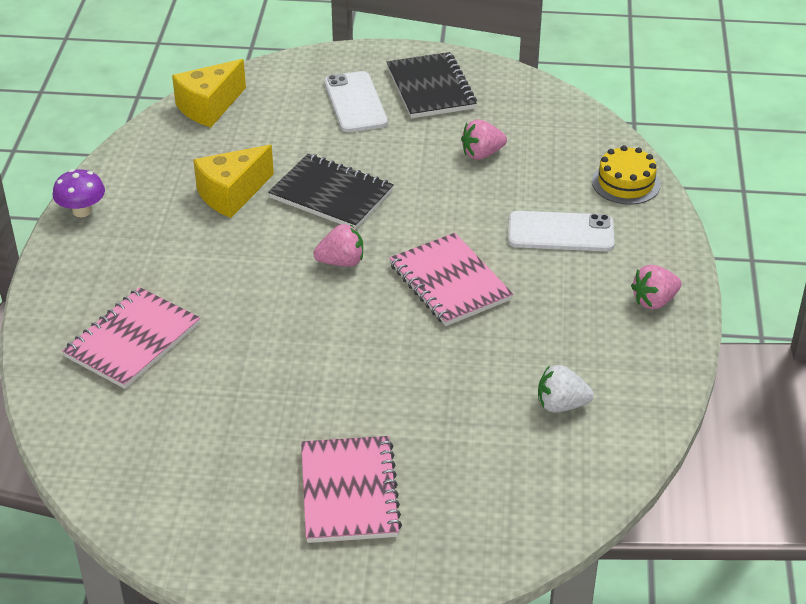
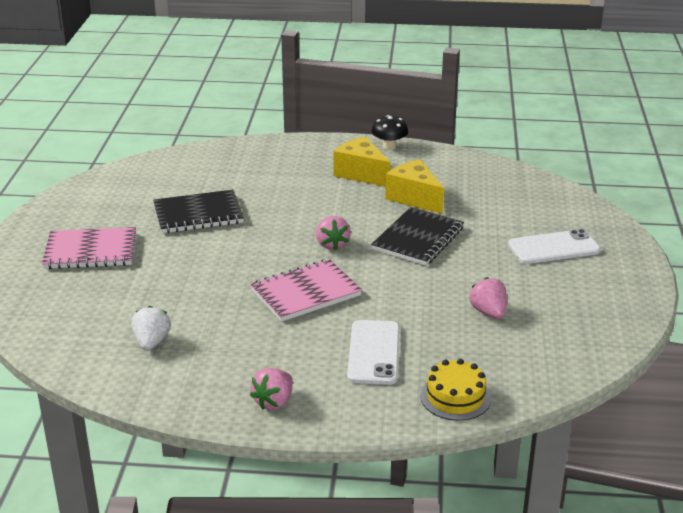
camera: 90 degrees right, 10 degrees down
(82, 211) = (389, 146): purple mushroom -> black mushroom
(132, 341) = (252, 172): pink notebook -> none
(209, 107) = (528, 184): yellow cheese -> yellow cheese (361, 174)
(430, 88) = (589, 286): black notebook -> black notebook (198, 214)
(654, 301) = (274, 402): pink strawberry -> pink strawberry turned 120 degrees counterclockwise

